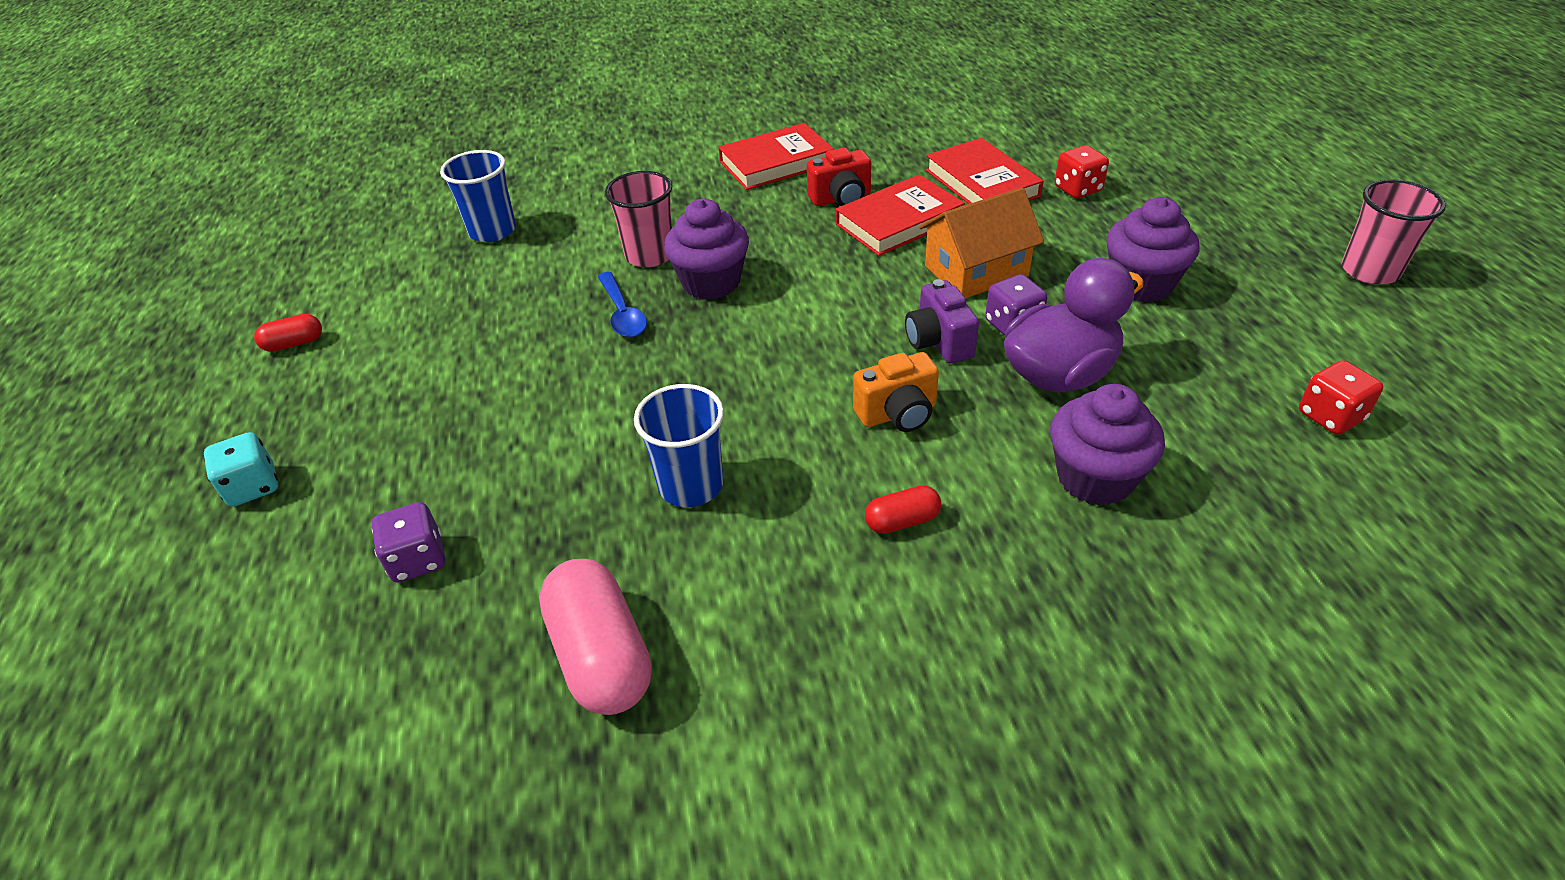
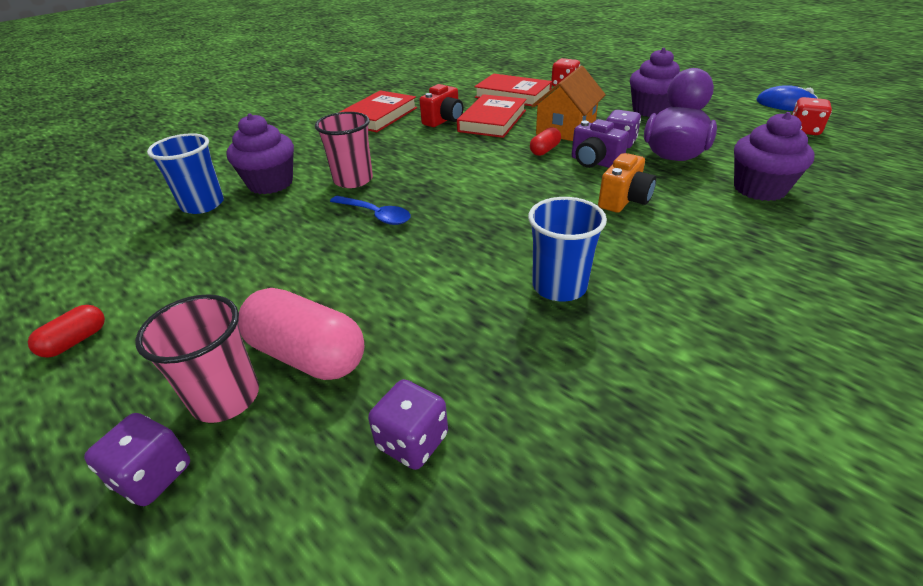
camera: 35 degrees left, 5 degrees down
(253, 487) = (153, 475): turquoise dice -> purple dice
(601, 655) = (653, 421): pink capsule -> pink capsule (307, 355)
(711, 282) = (417, 180): purple cupcake -> purple cupcake (270, 183)
(902, 521) = (706, 247): red capsule -> red capsule (544, 150)
(1370, 271) = (730, 80): pink cup -> pink cup (226, 397)
(1386, 357) = (786, 104): none -> blue mouse

